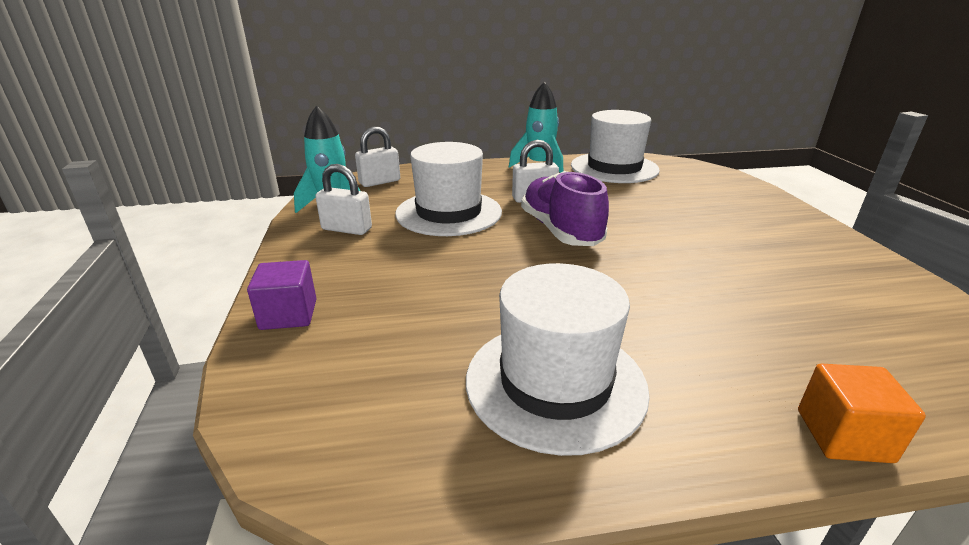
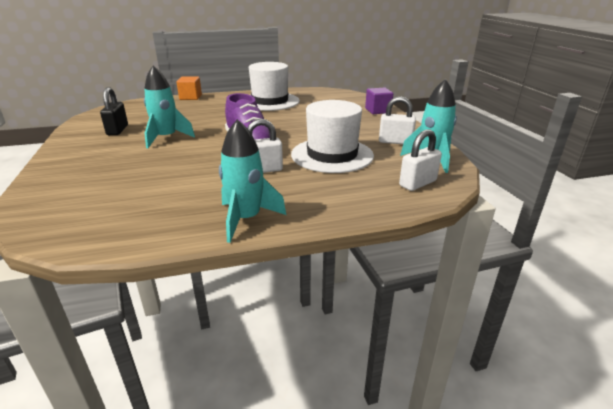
camera: 175 degrees right, 0 degrees up
(614, 168) = (151, 218): white hat -> none
(702, 250) = (166, 138): none -> turquoise rocket
(817, 272) = (117, 130): none -> black padlock

